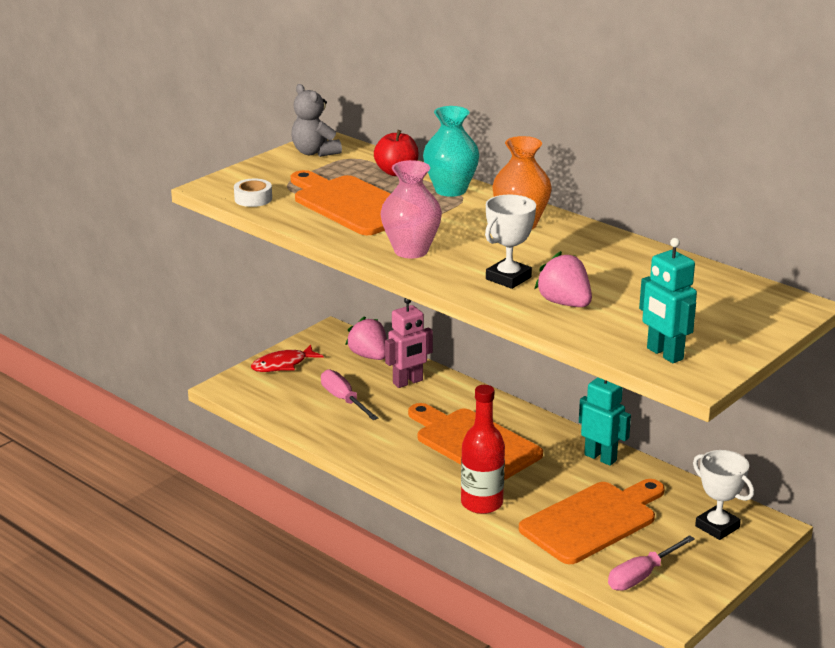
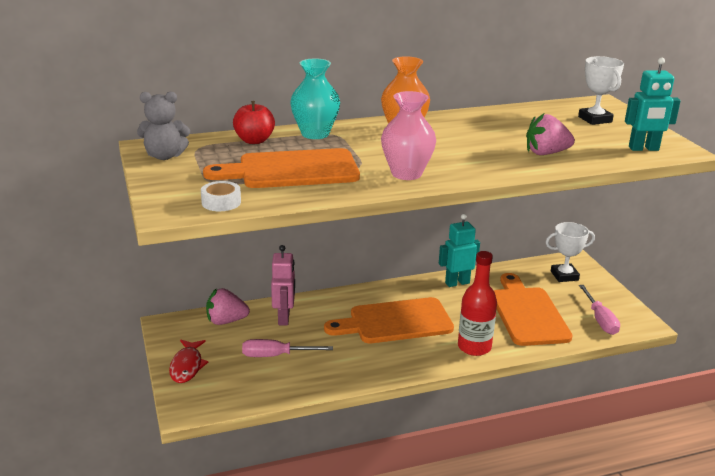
camera: 60 degrees left, 0 degrees up
(508, 278) = (489, 157): white trophy -> white trophy (595, 119)

